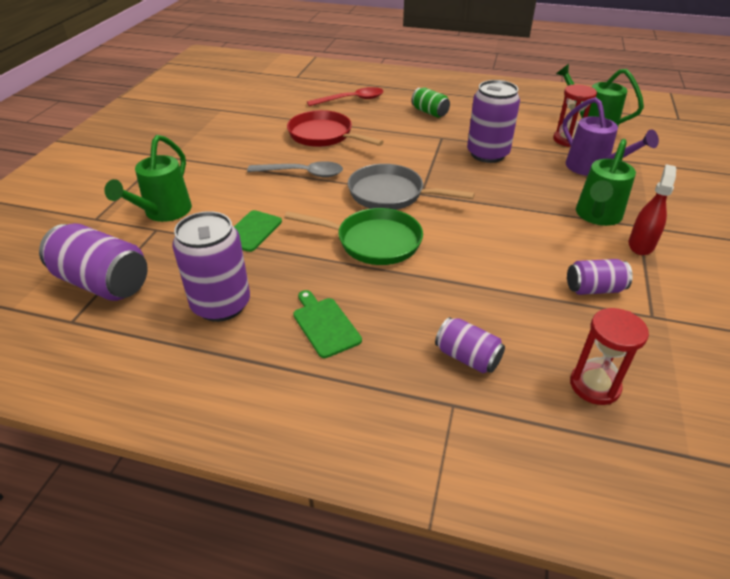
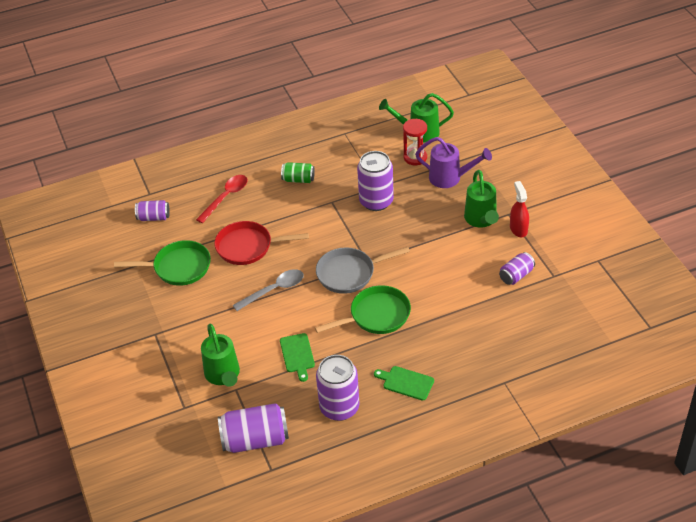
camera: 35 degrees left, 5 degrees up
(249, 124) = (178, 267): none -> green pan
(467, 357) = (489, 355): purple can -> purple can (153, 217)
(594, 385) = (554, 332): red hourglass -> none

